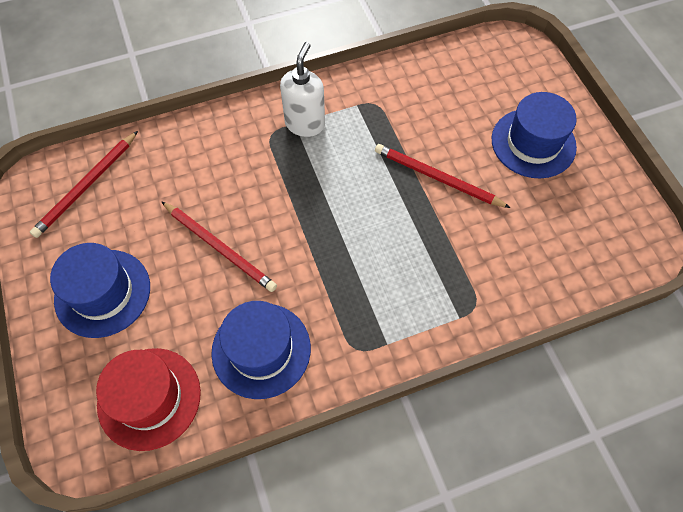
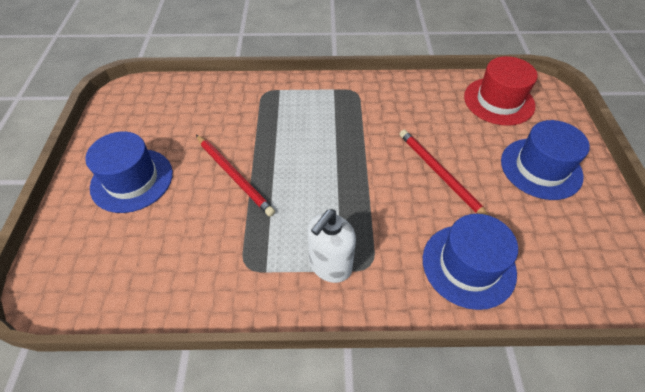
camera: 160 degrees left, 10 degrees down
(86, 186) = (573, 267): red pencil -> none
(261, 350) = (419, 106): blue hat -> blue hat (468, 265)

